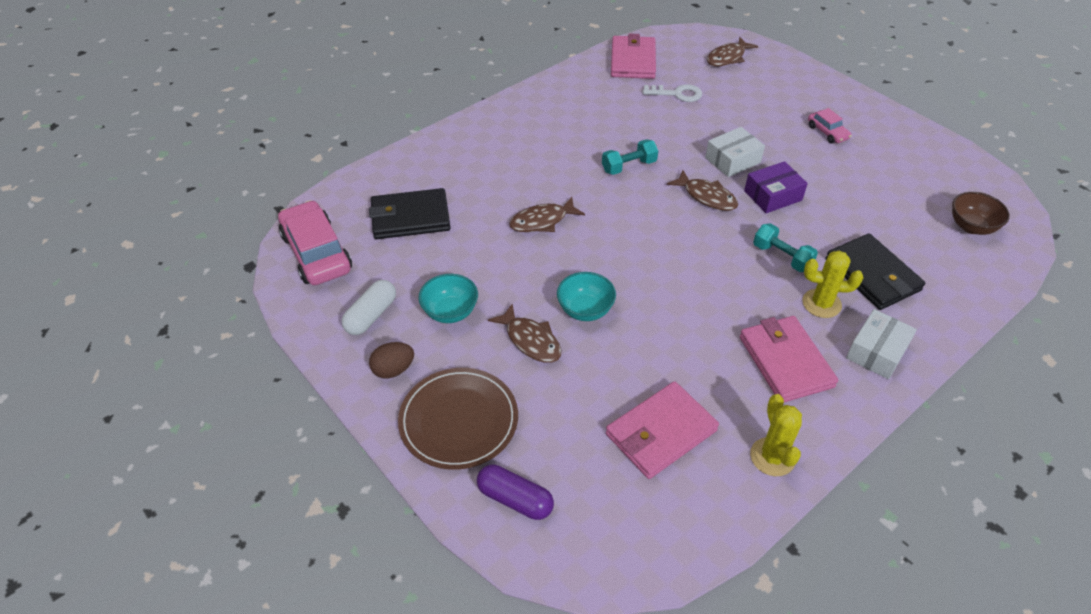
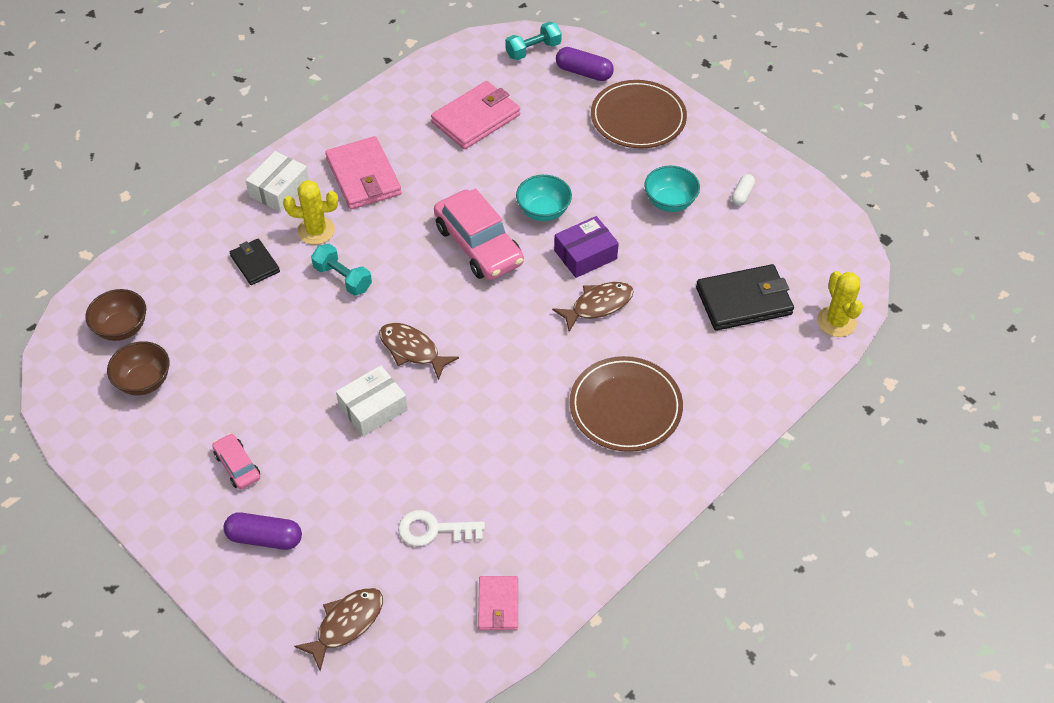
camera: 175 degrees right, 5 degrees up
(317, 253) = (824, 253): pink car -> pink car (478, 245)
(371, 315) = (742, 194): white capsule -> white capsule, size x0.60
(393, 370) = (704, 151): brown egg -> none
(530, 340) = (590, 181): brown fish -> none
(532, 151) = (625, 407): none -> brown plate
(629, 166) = (503, 389): turquoise dumbbell -> turquoise dumbbell (533, 50)
(633, 61) = (498, 605): pink wallet -> pink wallet, size x0.57
(772, 457) = (390, 108): yellow cactus -> yellow cactus (836, 321)
(773, 195) = (334, 356): purple box -> purple box (585, 254)
(793, 96) = (265, 538): none -> purple capsule
(872, 275) = (255, 263): black wallet -> black wallet, size x0.57
(928, 187) = (144, 381): none -> brown bowl

